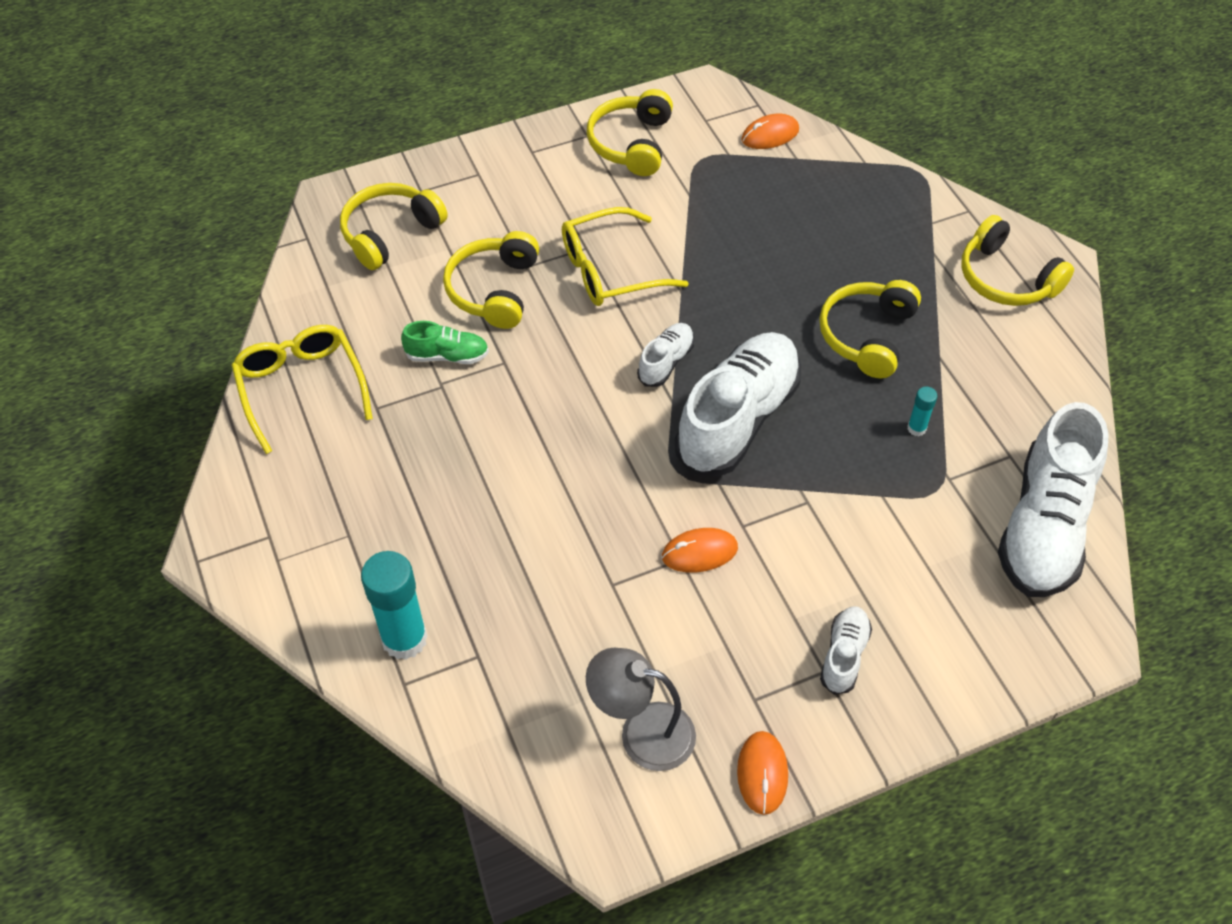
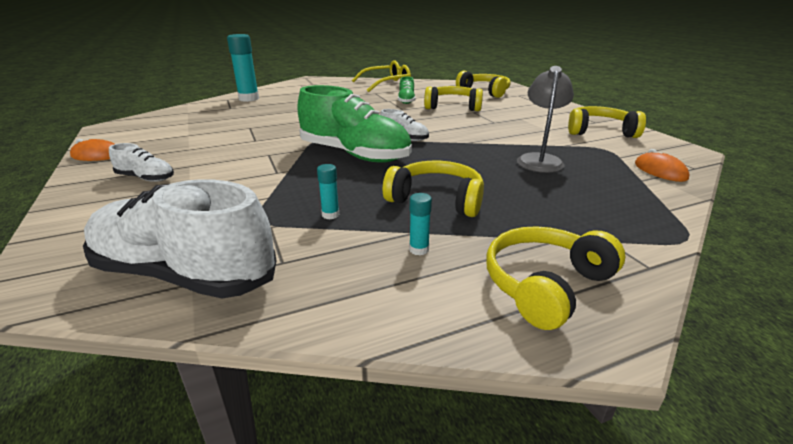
camera: 90 degrees right, 25 degrees down
(610, 270) = (478, 127): yellow glasses -> none
(642, 732) = (156, 132): grey lamp -> grey lamp (539, 160)
(699, 552) = (256, 144): orange mouse -> none
(738, 419) = (355, 155): white shoe -> green shoe
(971, 355) = (419, 249): none -> turquoise glue stick

